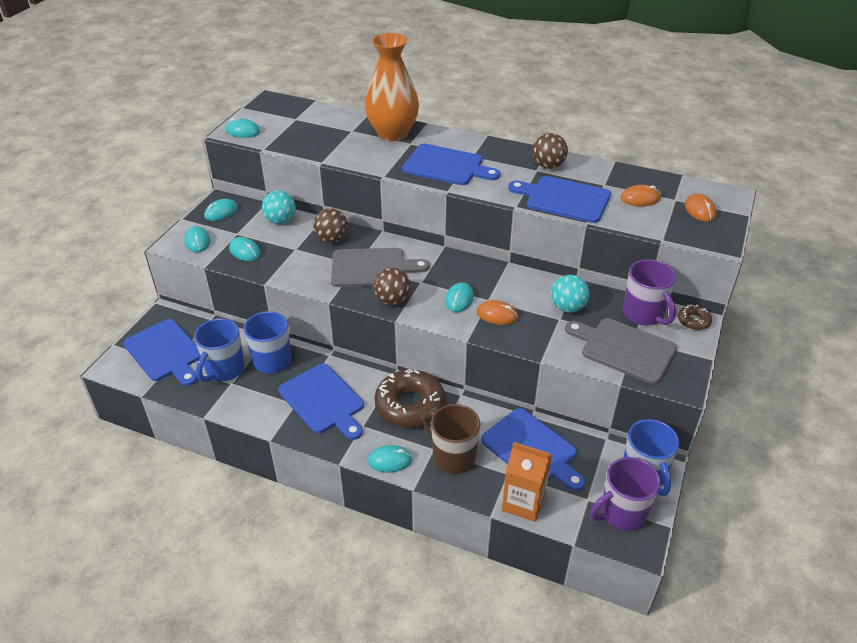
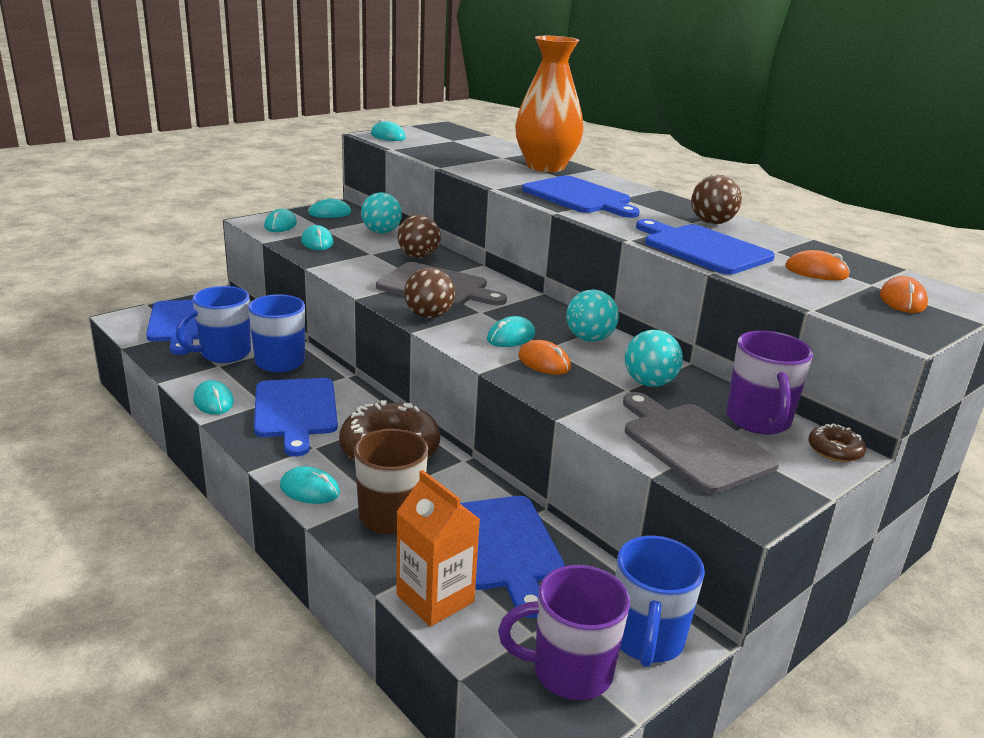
camera: 25 degrees right, 15 degrees down
(260, 417) = (213, 401): none -> turquoise mouse
(506, 281) = (589, 339): none -> turquoise ball

